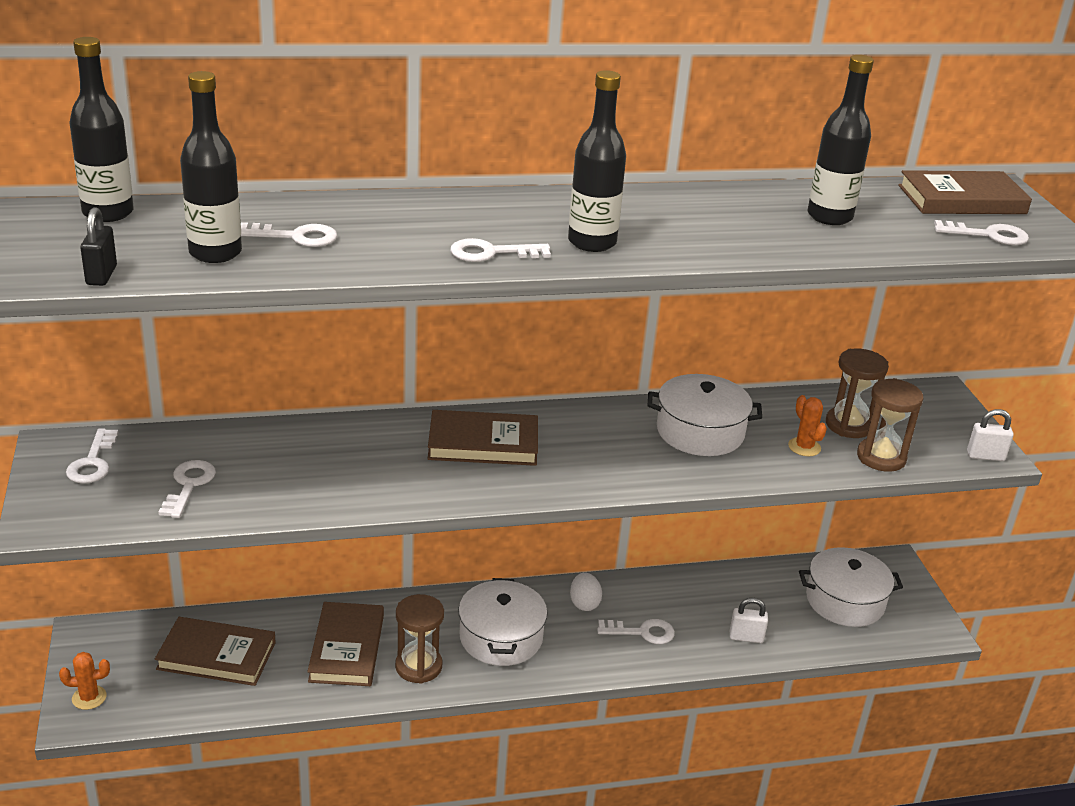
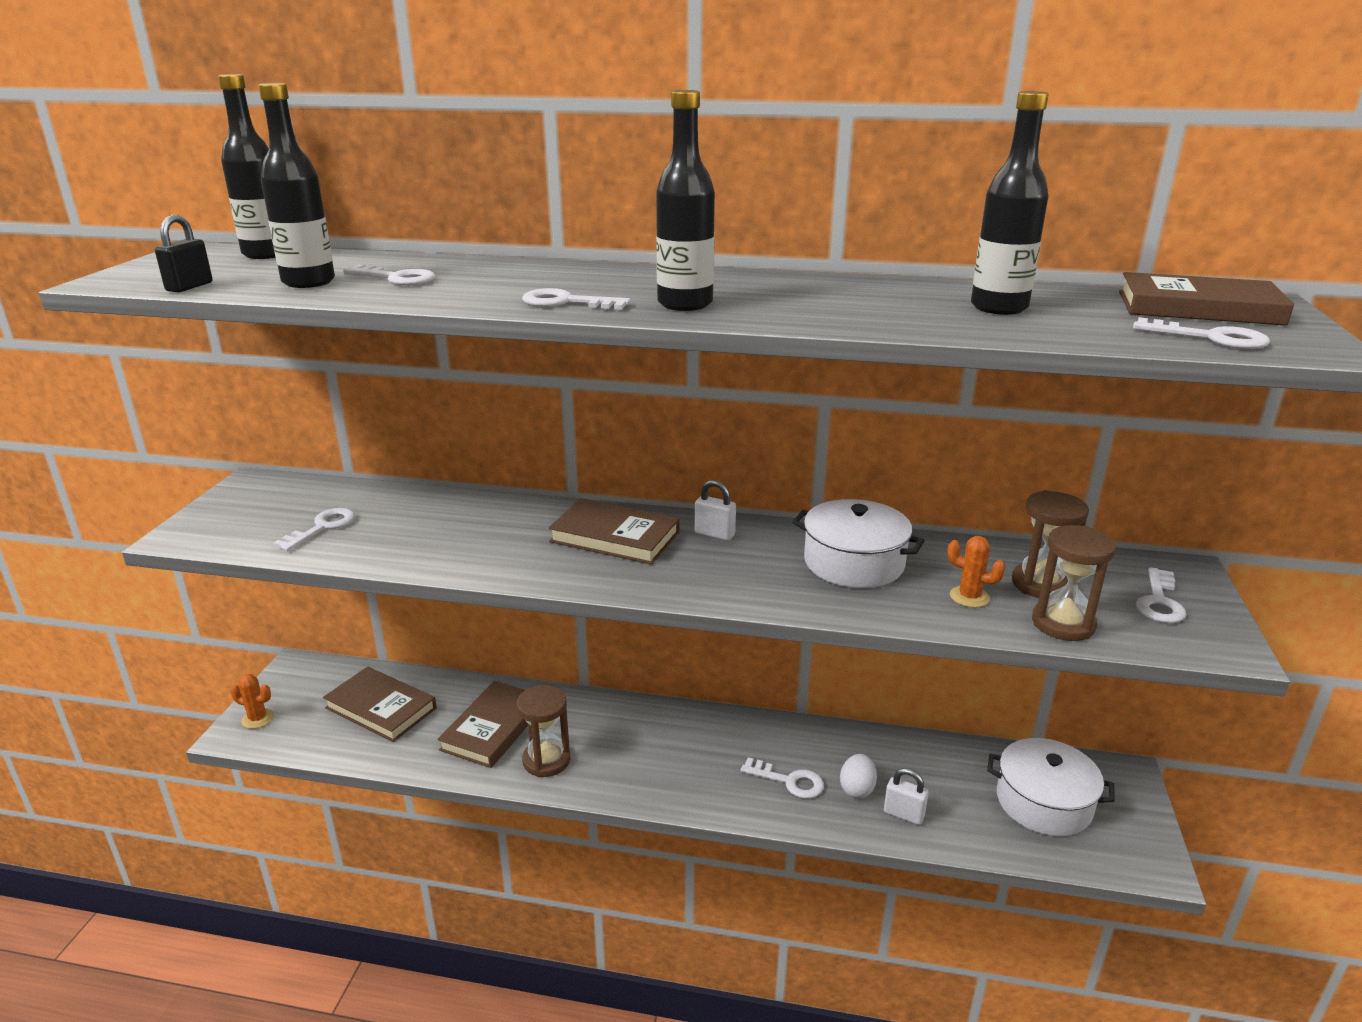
camera: 25 degrees right, 5 degrees down
(92, 462) = (267, 498): white key -> white key (1159, 601)
(501, 637) = (641, 752): white pot -> none
(584, 603) = (744, 738): white egg -> white egg (857, 789)
(804, 447) = (969, 597): orange cactus -> orange cactus turned 60 degrees counterclockwise
(985, 456) = (1212, 646): white padlock -> white padlock (714, 534)

